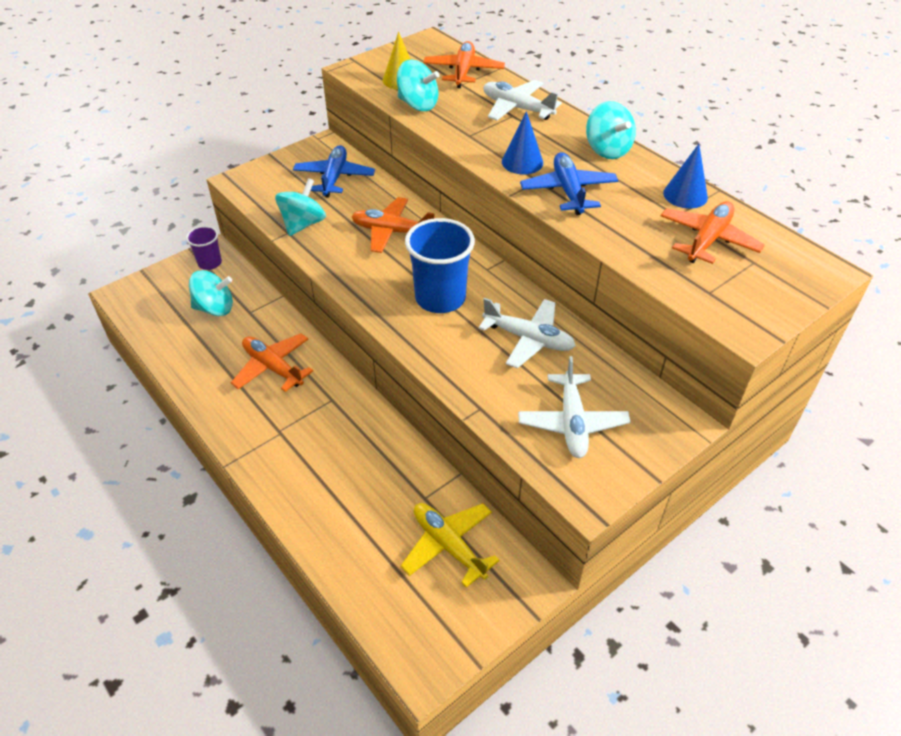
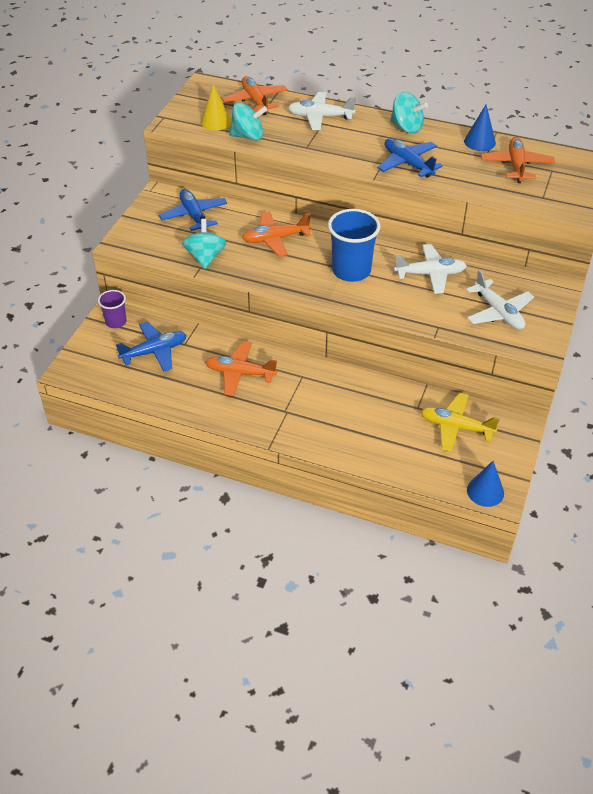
camera: 30 degrees left, 0 degrees up
(215, 308) = (154, 352): turquoise spinning top -> blue plane
(522, 162) = (360, 154): blue cone -> blue cone (485, 491)

